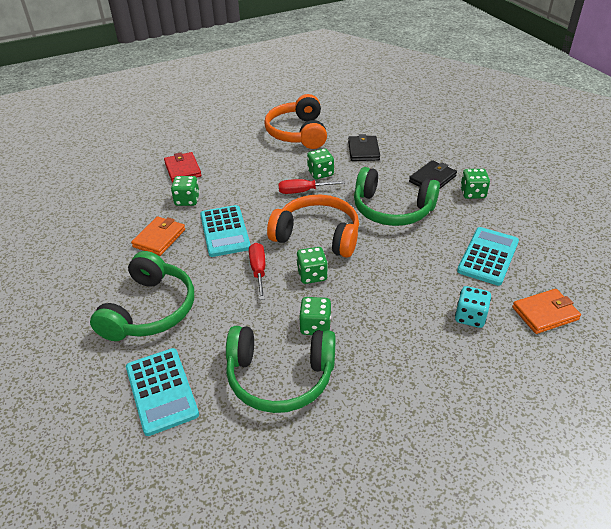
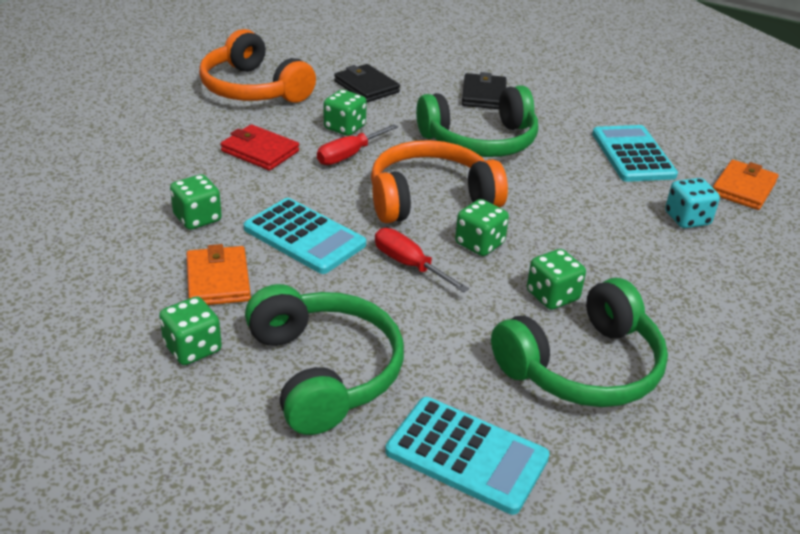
camera: 40 degrees left, 5 degrees down
(182, 169) = (137, 182): red wallet -> red wallet (260, 151)
(472, 193) = (543, 97): green dice -> green dice (193, 348)

